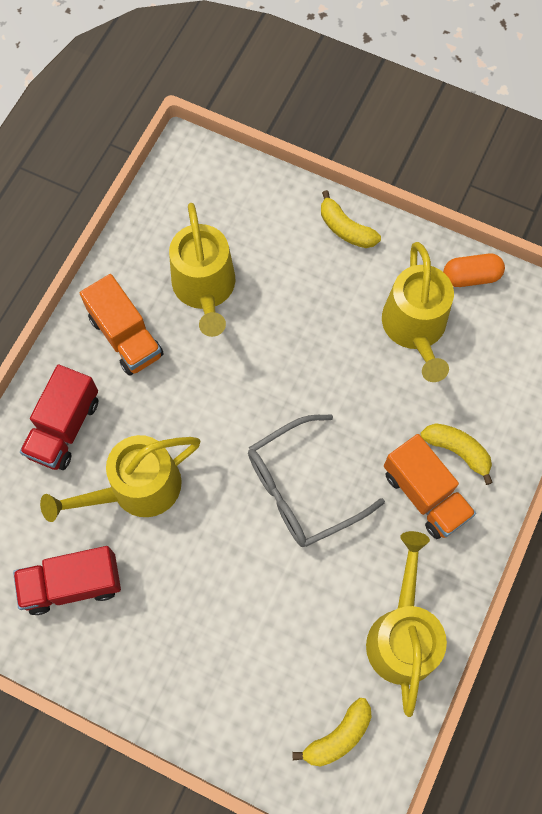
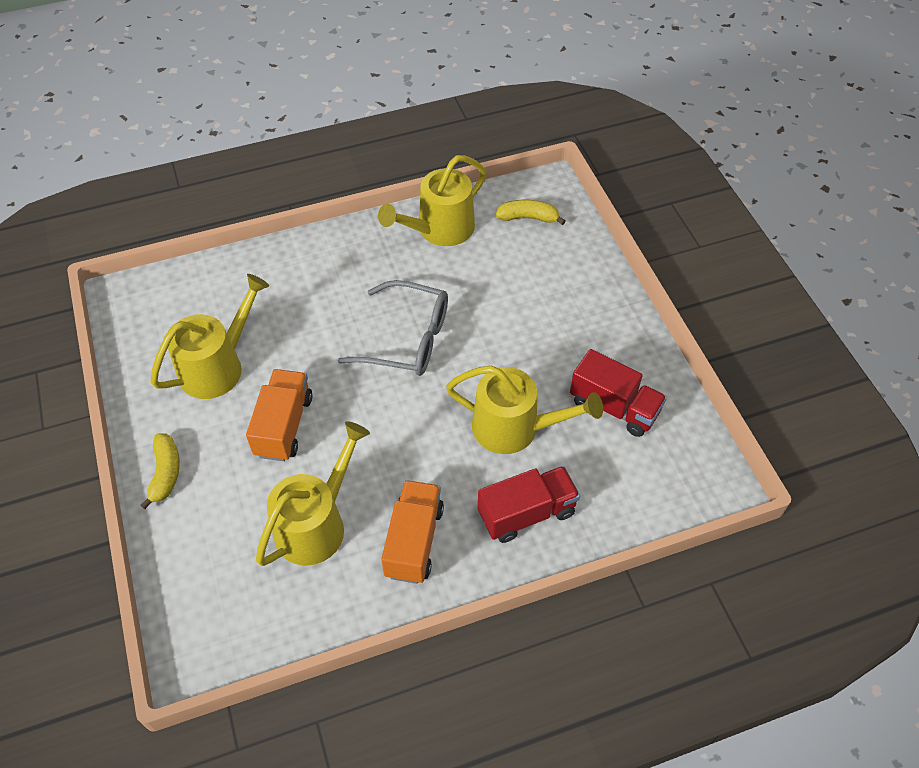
camera: 135 degrees left, 15 degrees down
(425, 494) = (340, 277): orange truck -> orange truck (284, 426)
(457, 451) = (291, 282): yellow banana -> none
(471, 277) = (139, 365): orange capsule -> none

